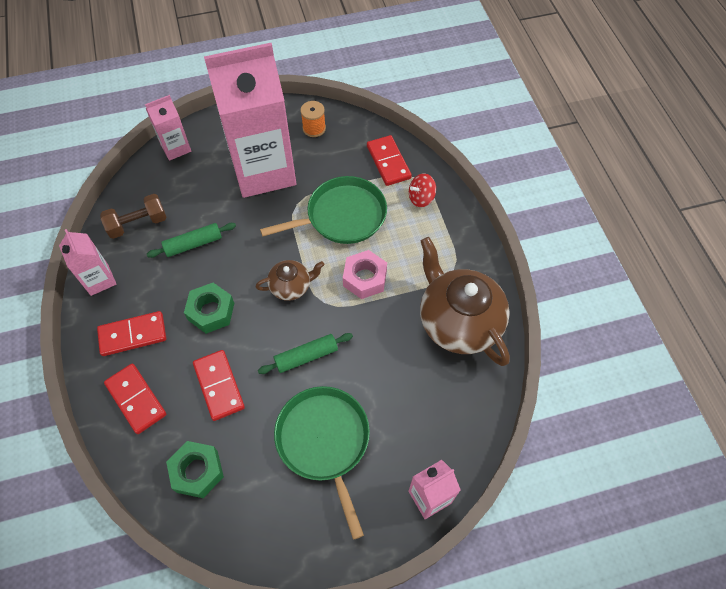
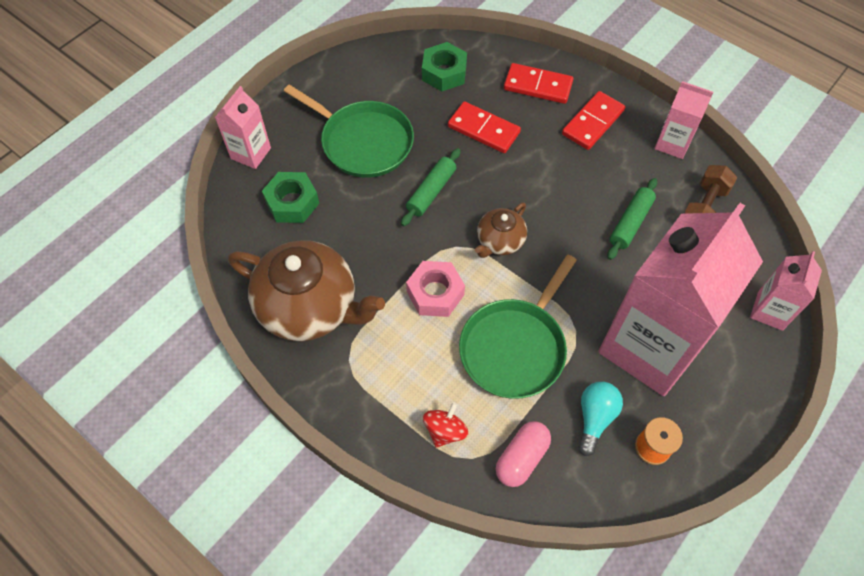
camera: 145 degrees right, 0 degrees up
(211, 311) = (549, 177): green nut -> green nut (292, 202)
(331, 157) = (595, 418): none -> turquoise light bulb
(388, 162) = (521, 458): red domino -> pink capsule

